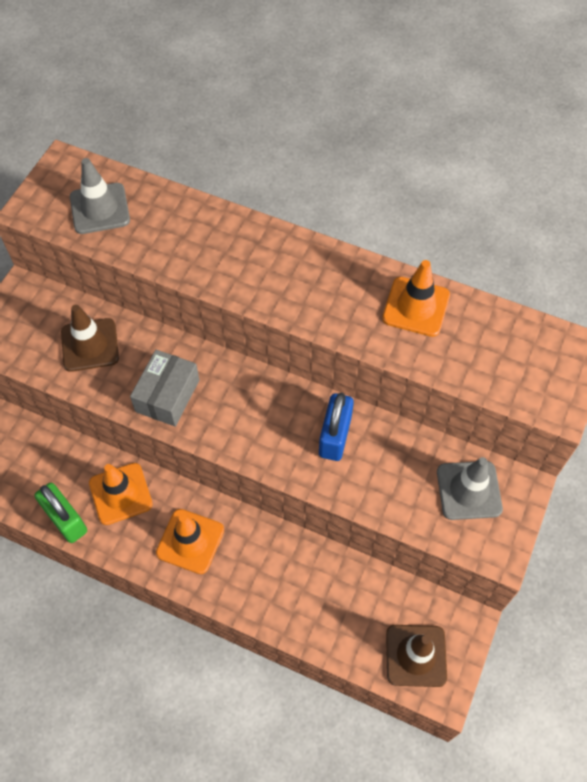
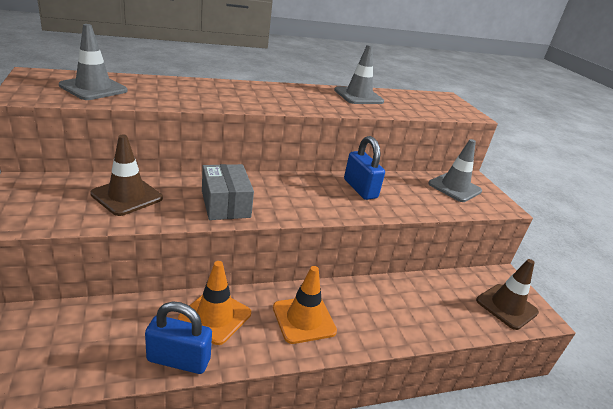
camera: 45 degrees left, 30 degrees down
(65, 520) = (179, 360): green padlock -> blue padlock
(416, 307) = (358, 96): orange traffic cone -> grey traffic cone

